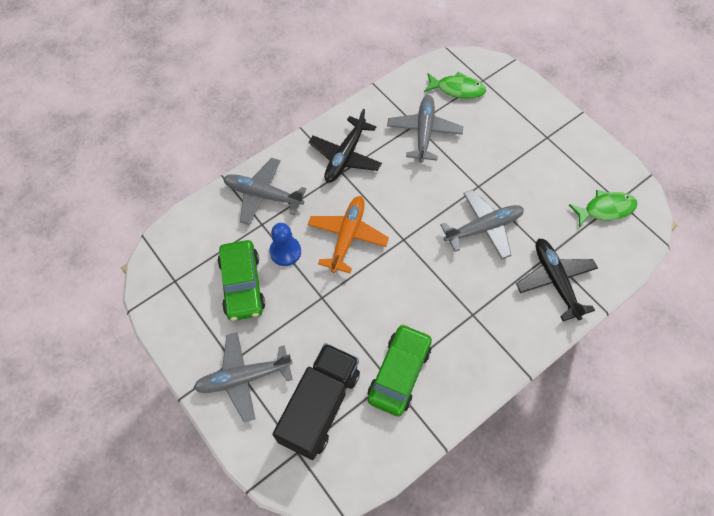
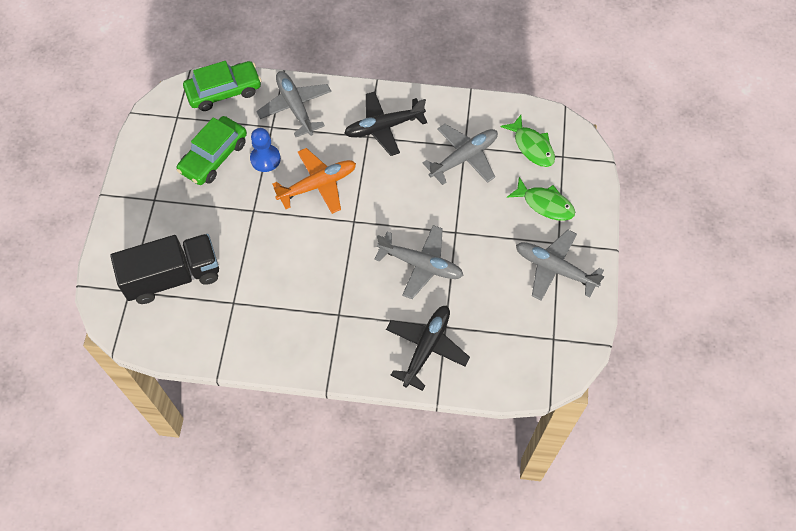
camera: 45 degrees right, 0 degrees up
(243, 378) = (149, 216): grey plane -> grey plane (554, 269)
(399, 373) = (244, 304): green car -> green car (224, 91)
(605, 209) = (534, 335): green fish -> green fish (545, 204)

